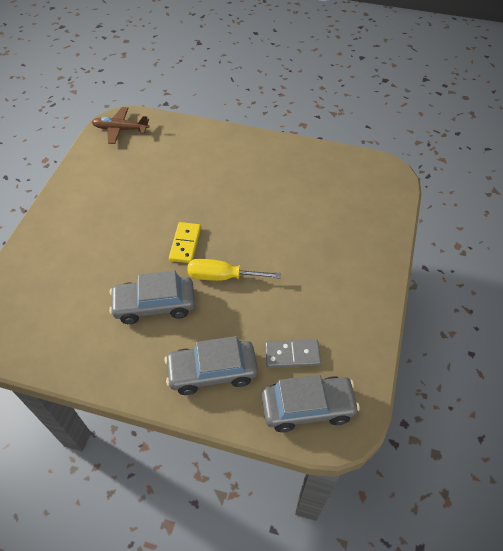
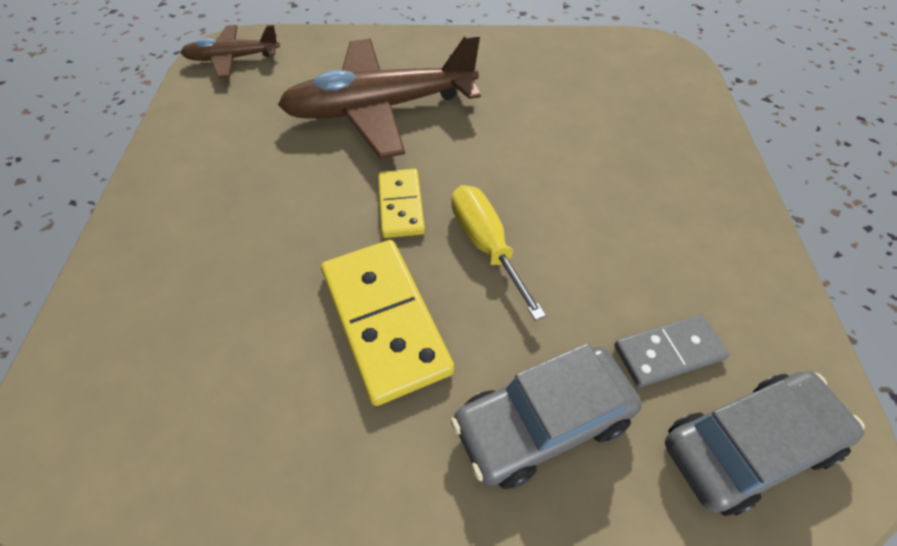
camera: 15 degrees left, 0 degrees up
(154, 305) = (384, 321): grey car -> yellow domino
(195, 180) = (380, 108): none -> brown plane
(222, 276) = (486, 245): yellow screwdriver -> yellow screwdriver turned 75 degrees clockwise

